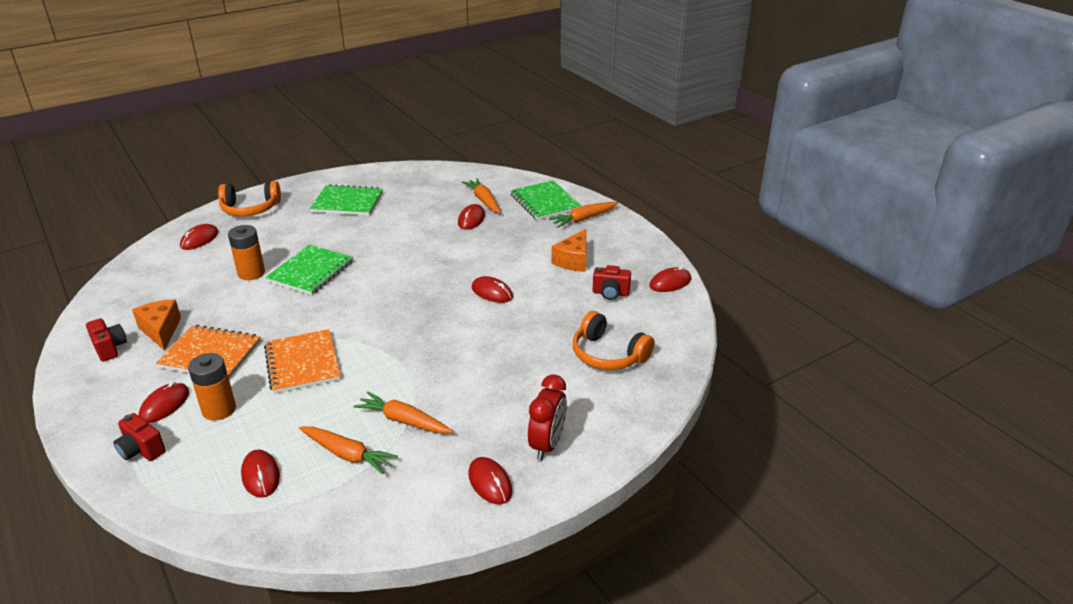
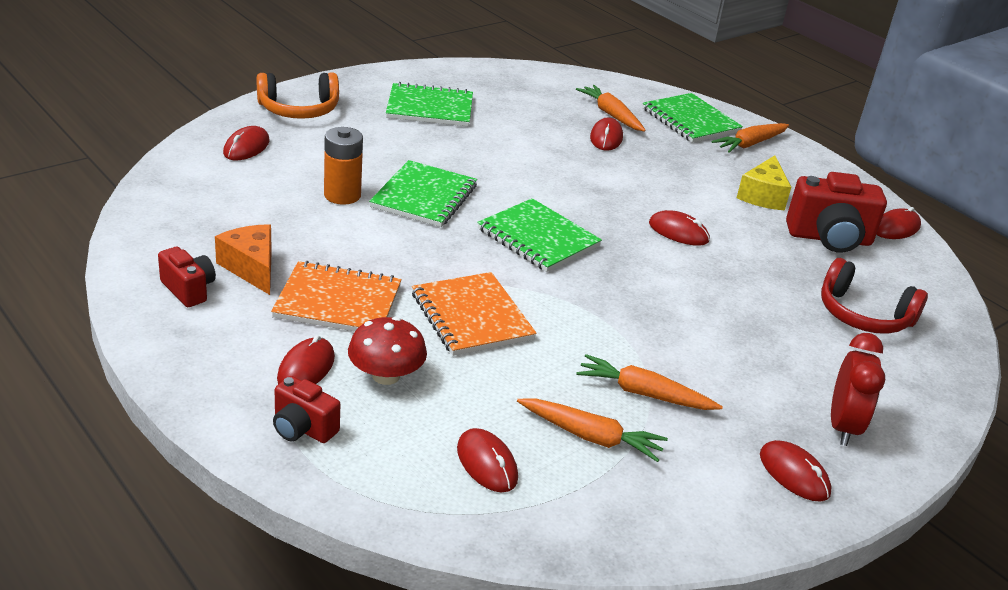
camera: 10 degrees left, 0 degrees up
(219, 409) = (386, 375): orange battery -> red mushroom
(381, 300) = (538, 238): none -> green notebook
(573, 260) = (762, 196): orange cheese -> yellow cheese
(608, 354) = (863, 315): orange headphones -> red headphones
(610, 293) = (829, 238): red camera -> red camera, size x1.77

